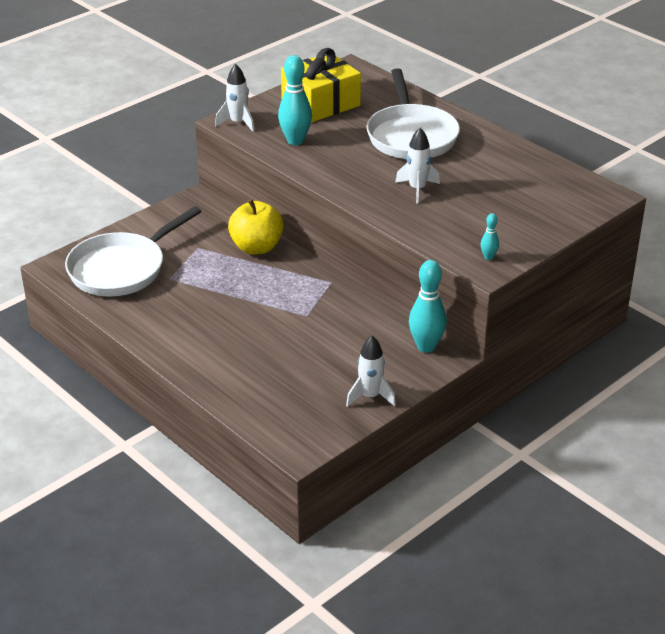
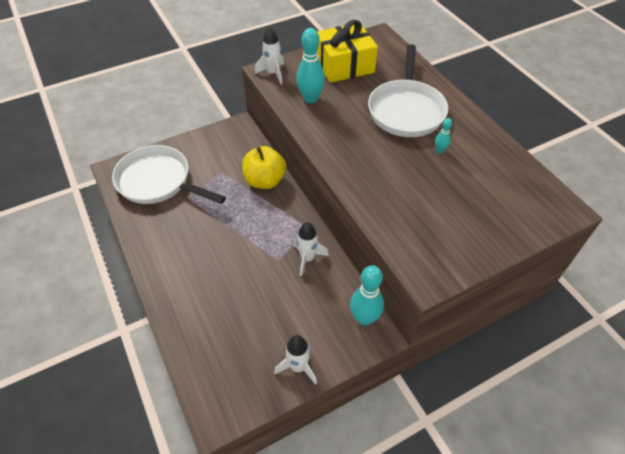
camera: 15 degrees right, 15 degrees up
(122, 269) = (158, 181): white pan -> white pan turned 60 degrees clockwise
(417, 189) = (393, 168): white rocket -> white rocket (307, 258)
(488, 257) = (434, 263): turquoise bowling pin -> turquoise bowling pin (440, 150)

